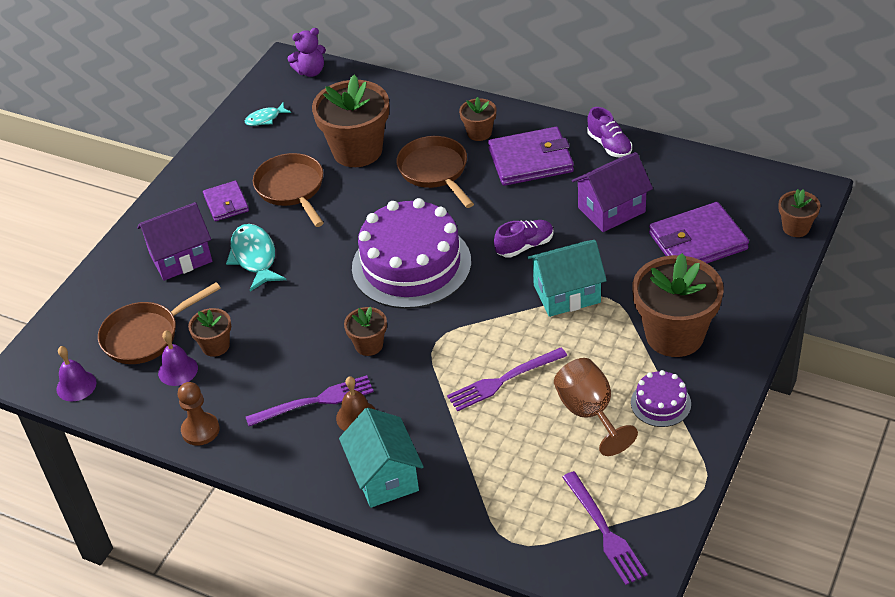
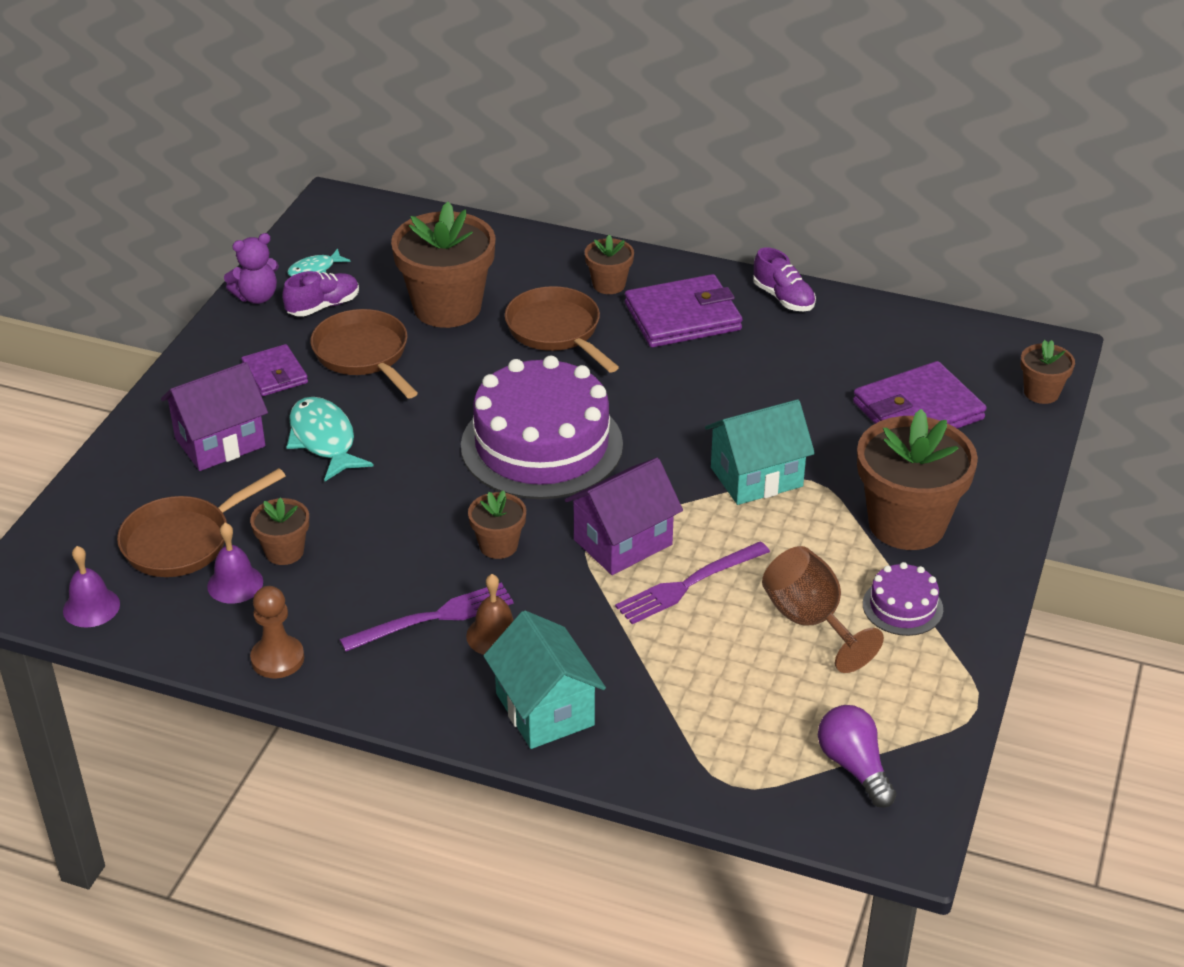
camera: 10 degrees left, 5 degrees down
(310, 71) = (369, 212): purple teddy bear -> purple teddy bear (257, 297)
(524, 246) = (691, 420): purple shoe -> purple shoe (323, 306)
(604, 531) = (854, 766): purple fork -> purple light bulb
(611, 210) = (799, 375): purple house -> purple house (623, 542)

